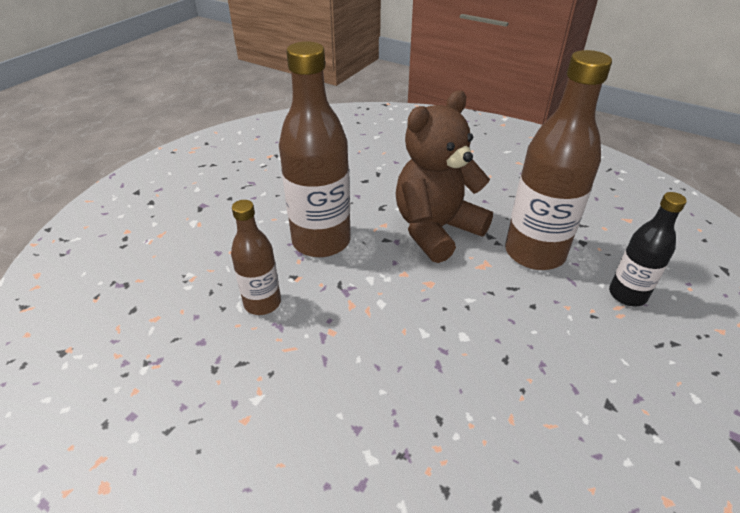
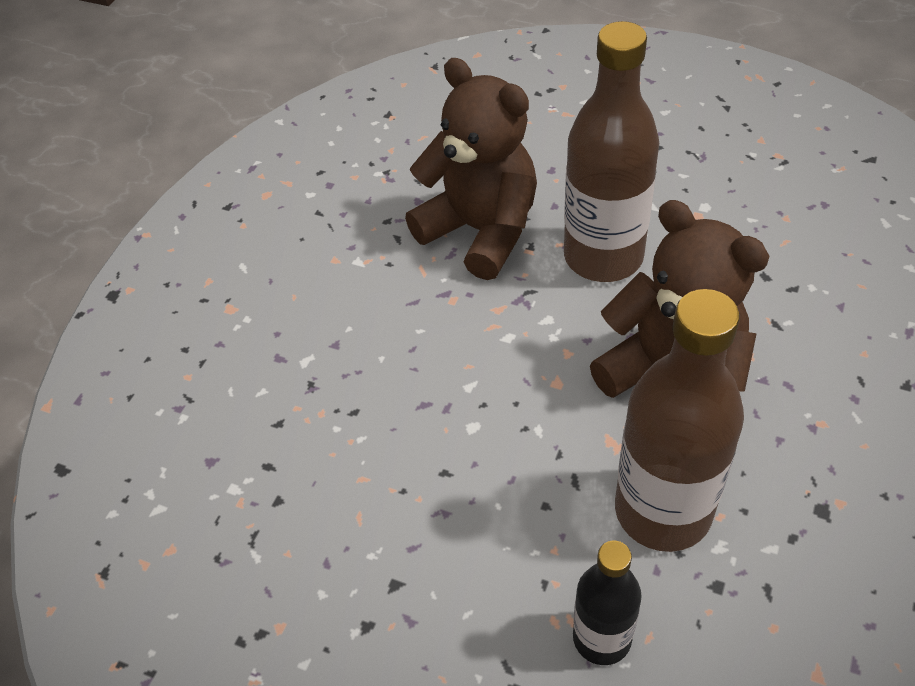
camera: 85 degrees right, 10 degrees up
(262, 303) = (480, 231): brown bottle -> brown teddy bear

